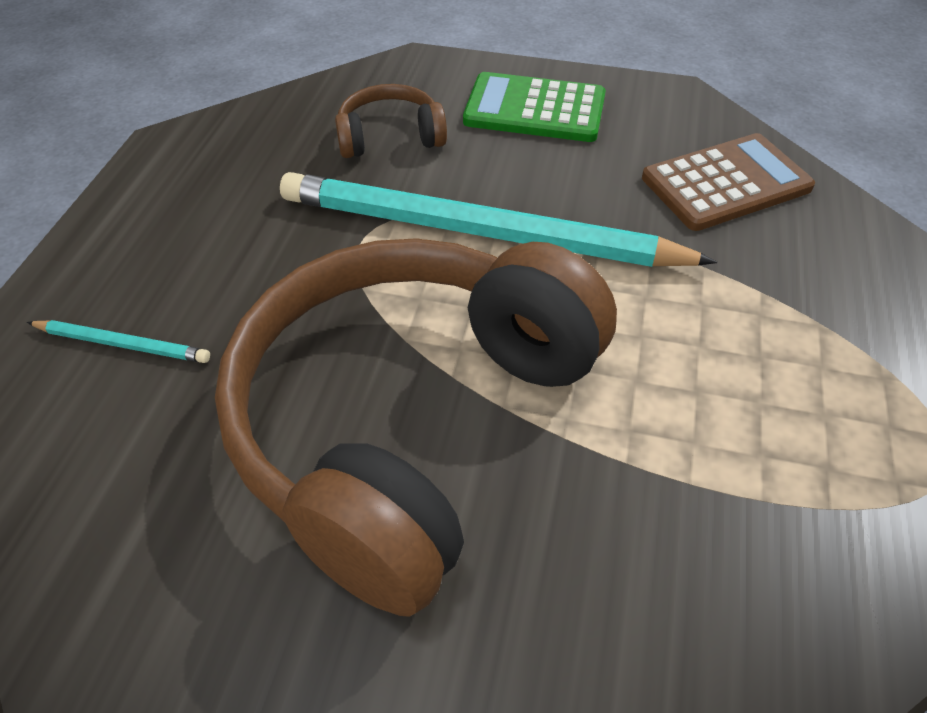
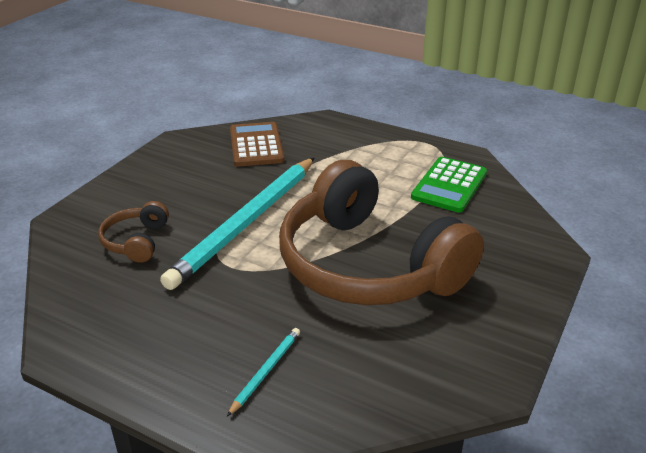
camera: 75 degrees left, 15 degrees down
(534, 109) = (152, 185): green calculator -> green calculator (449, 185)

